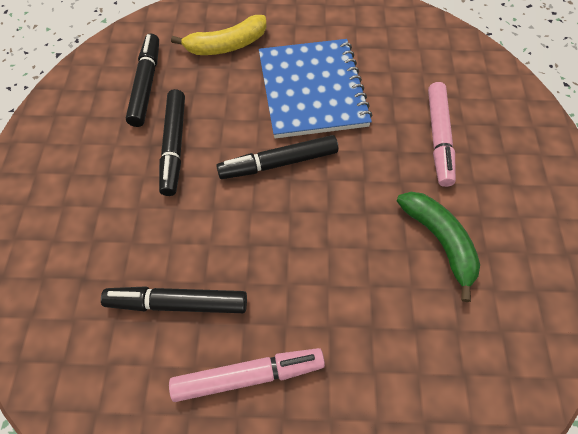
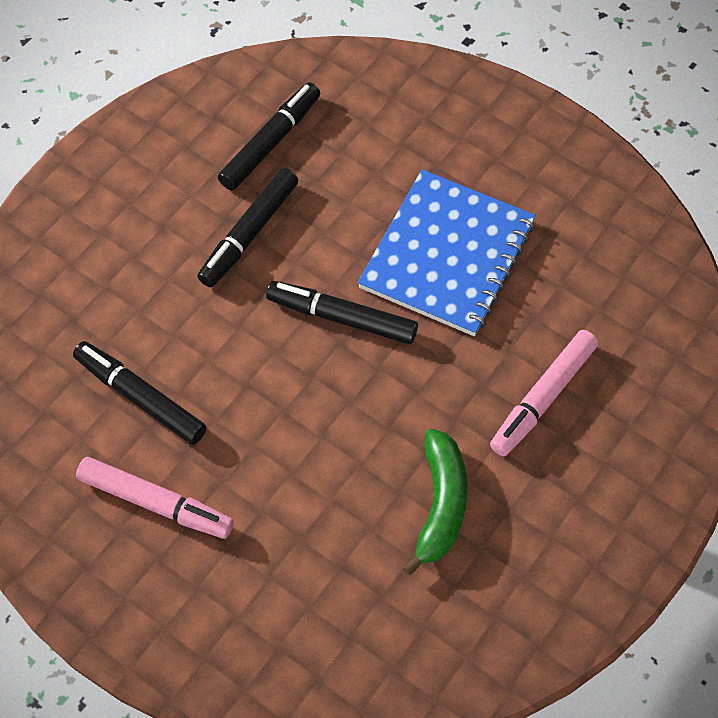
camera: 35 degrees right, 0 degrees up
(227, 45) = (394, 142): yellow banana -> none

